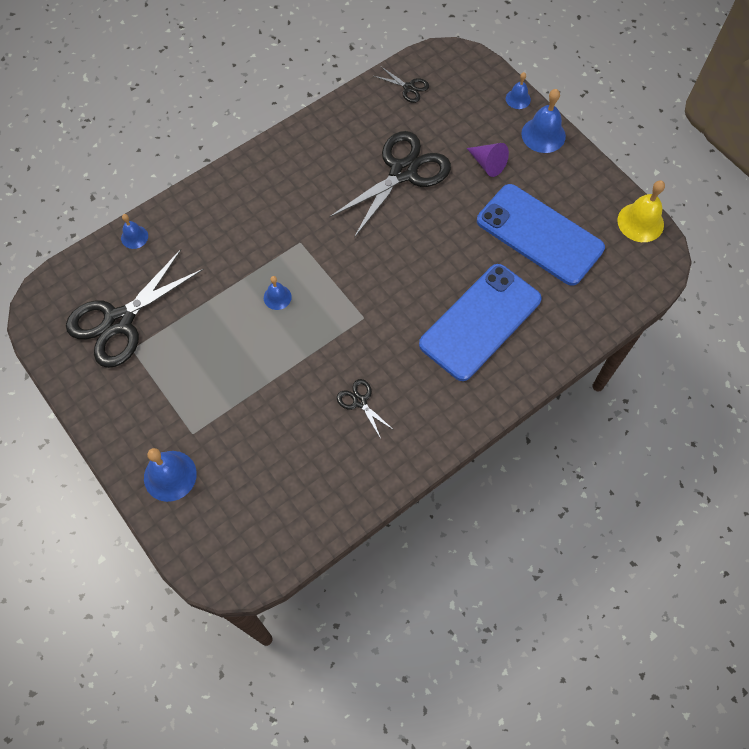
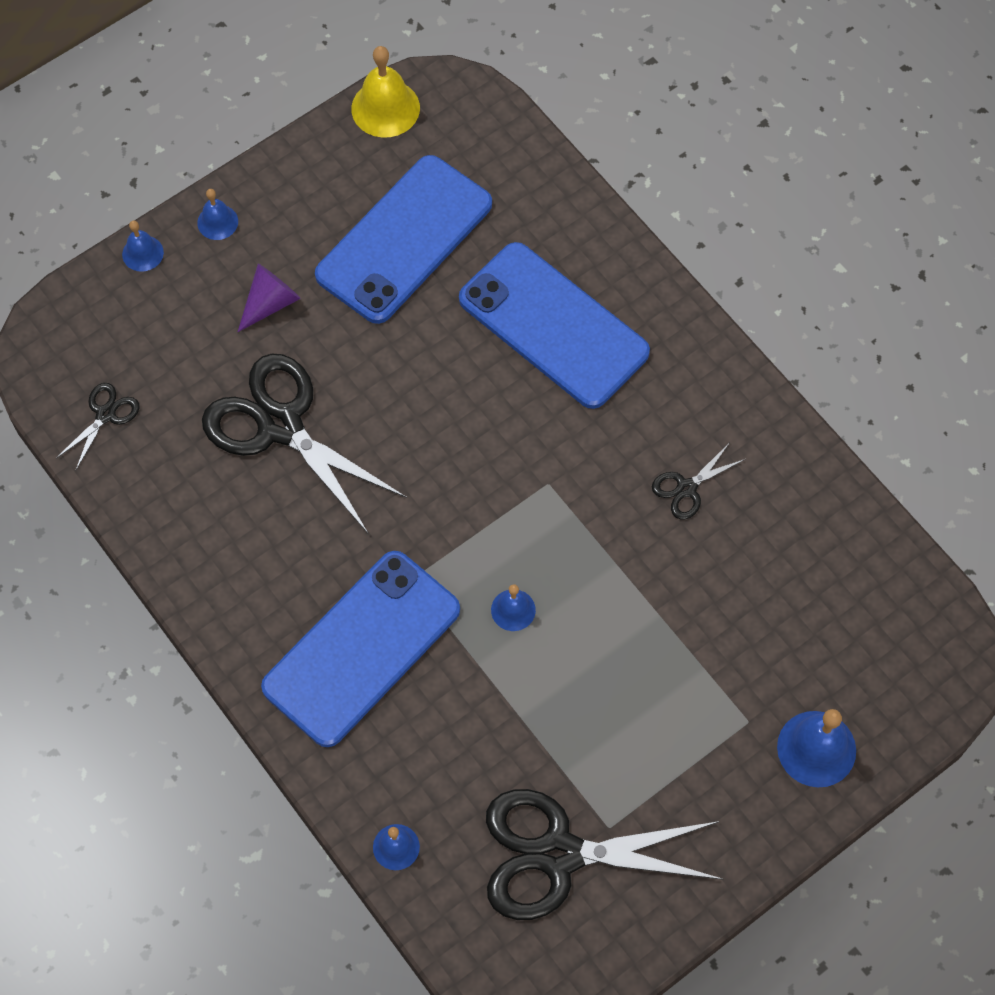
camera: 90 degrees left, 0 degrees up
(119, 321) = (559, 854): black scissors -> black scissors turned 135 degrees clockwise
(257, 217) = (362, 648): none -> blue phone
(543, 135) = (217, 222): blue bell -> blue bell, size x0.58

